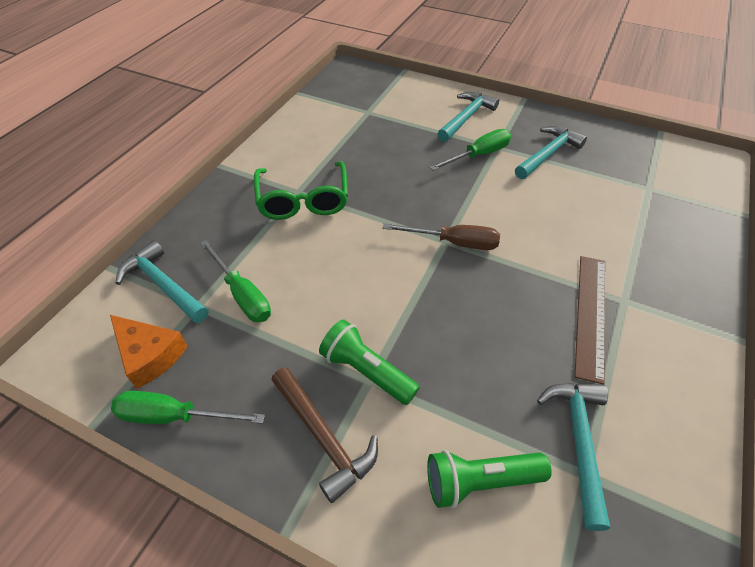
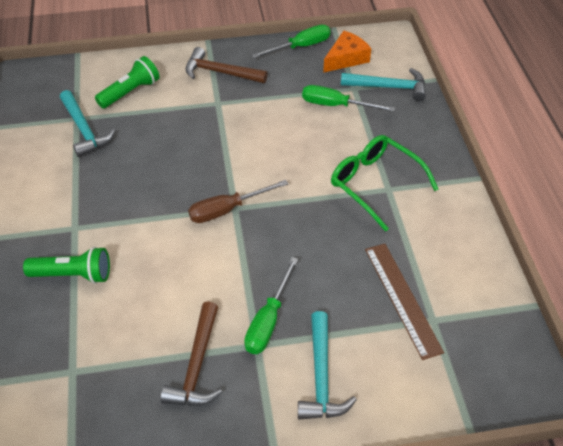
camera: 145 degrees right, 0 degrees up
(149, 355) = (346, 58): orange cheese -> orange cheese turned 135 degrees clockwise
(366, 371) = (223, 106): green flashlight -> green flashlight (73, 275)
(548, 154) = (197, 365): turquoise hammer -> brown hammer
(590, 314) = (97, 204): brown ruler -> brown ruler (402, 298)

